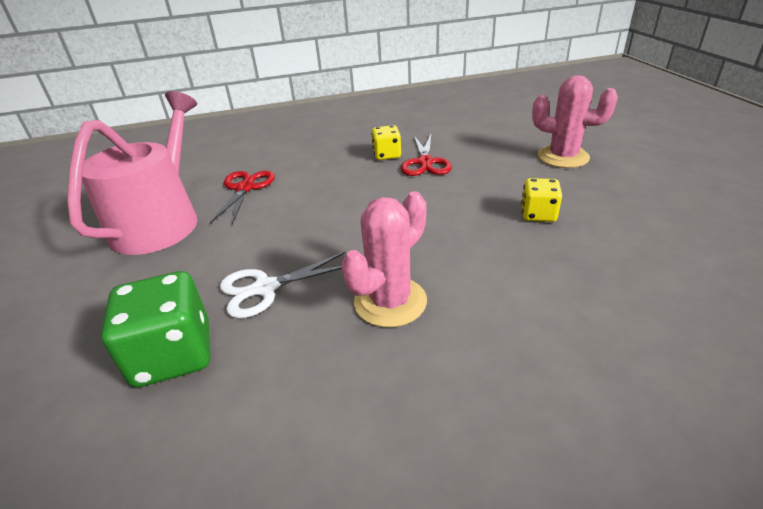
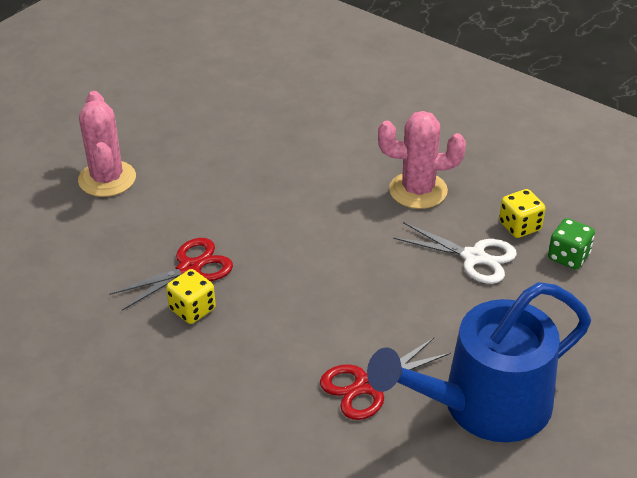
camera: 130 degrees left, 5 degrees up
(160, 221) = (485, 405): pink watering can -> blue watering can
(174, 355) = (568, 257): green dice -> green dice, size x0.58
(538, 214) = (238, 163): yellow dice -> yellow dice (520, 226)

